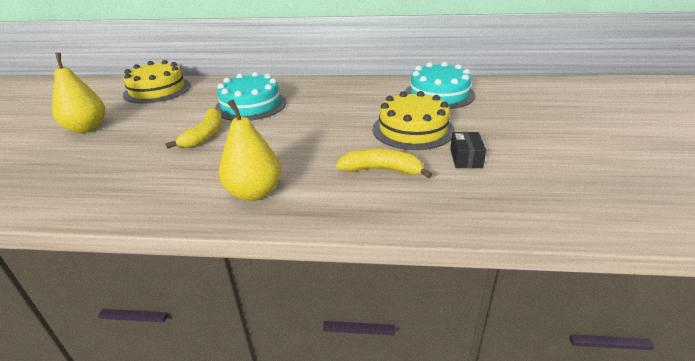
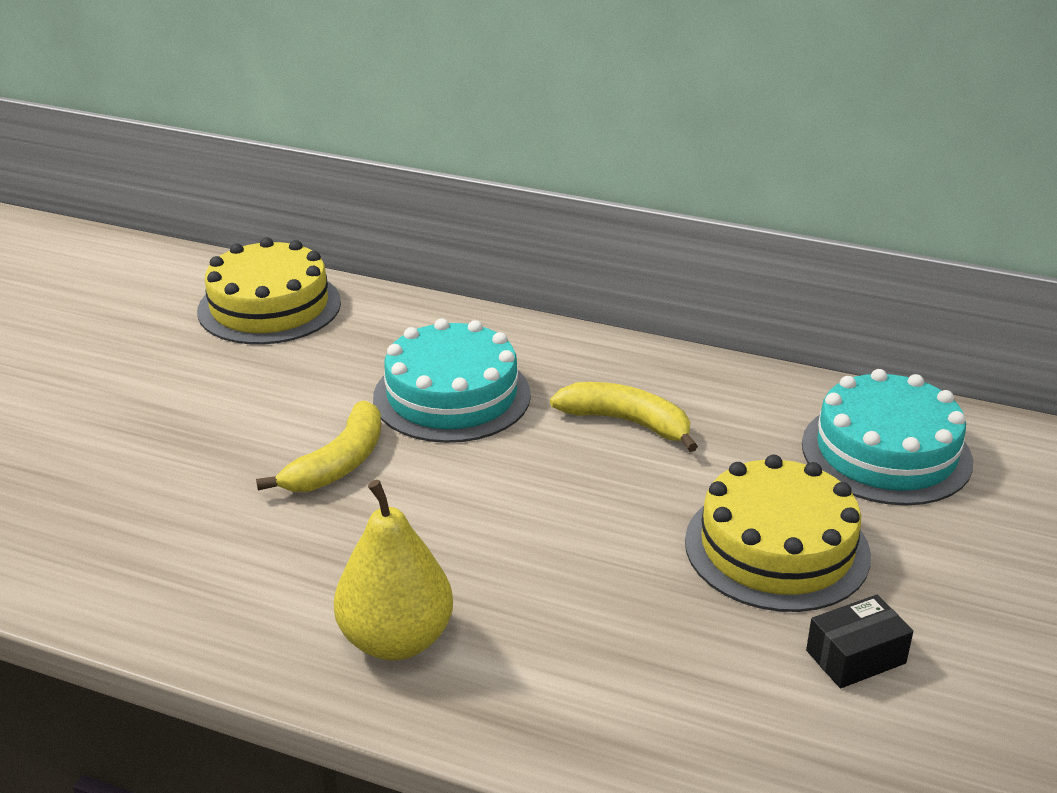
camera: 15 degrees right, 0 degrees up
(87, 128) = (117, 393): yellow pear -> none
(382, 170) = (663, 644): yellow banana -> yellow banana (627, 422)
(466, 158) = (855, 657): black box -> black box turned 45 degrees clockwise

